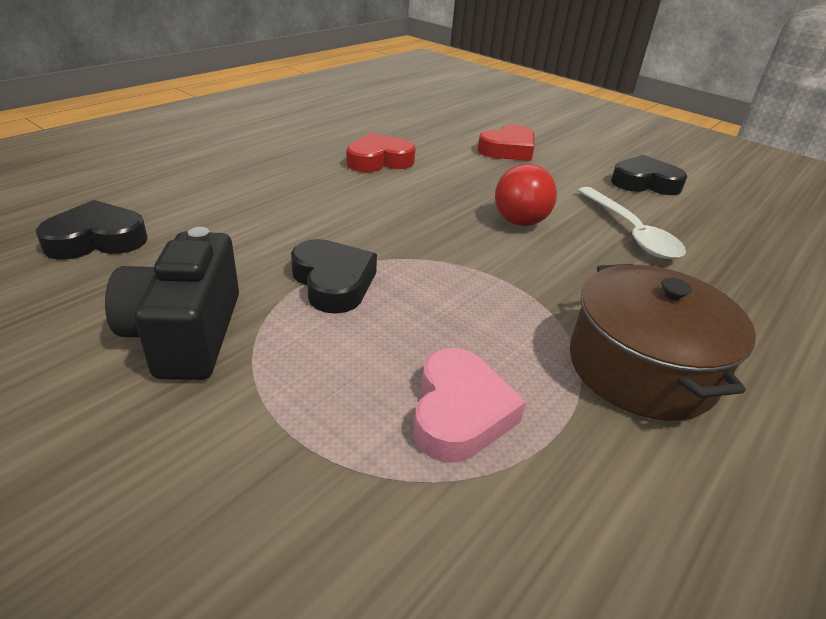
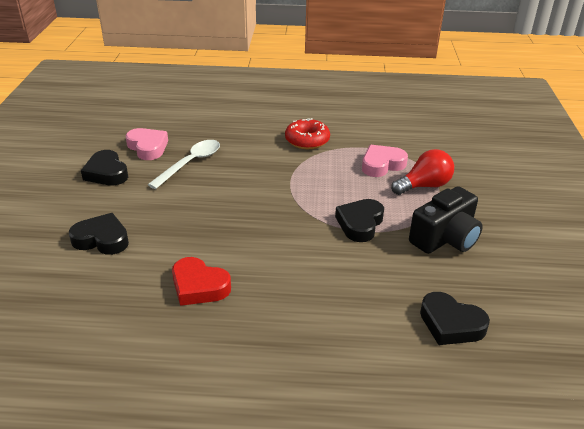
camera: 125 degrees left, 0 degrees up
(508, 150) = (102, 239): red heart -> black heart
(520, 215) = (214, 199): red light bulb -> red light bulb (424, 186)
(641, 368) = (307, 140): brown pot -> red donut
(702, 221) = (148, 147): none -> pink heart

